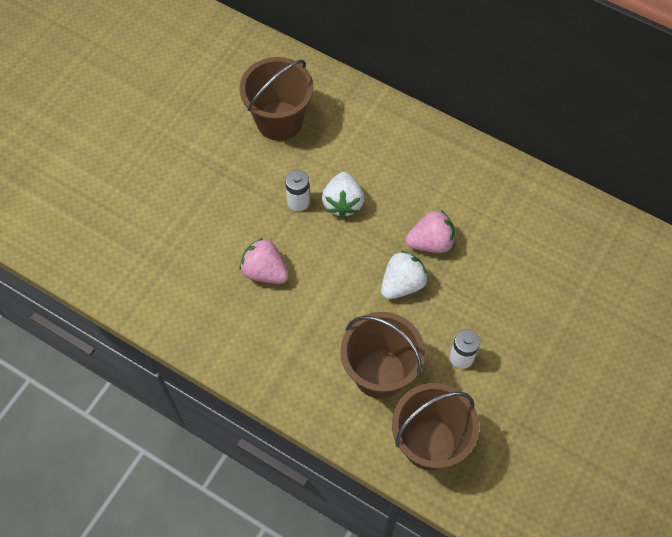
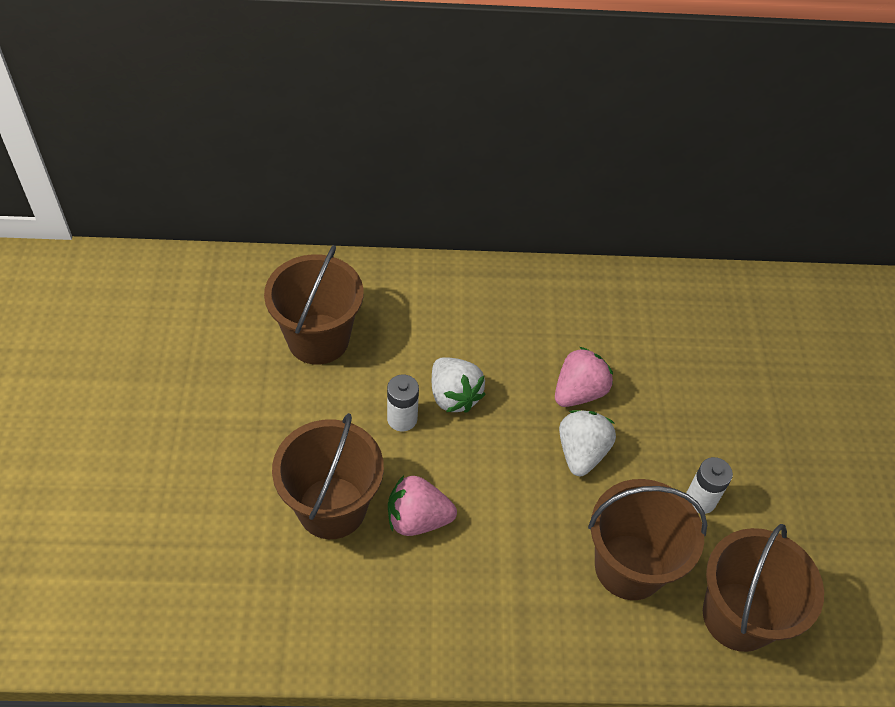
camera: 35 degrees left, 10 degrees down
(217, 236) = (332, 507): none -> brown bucket

